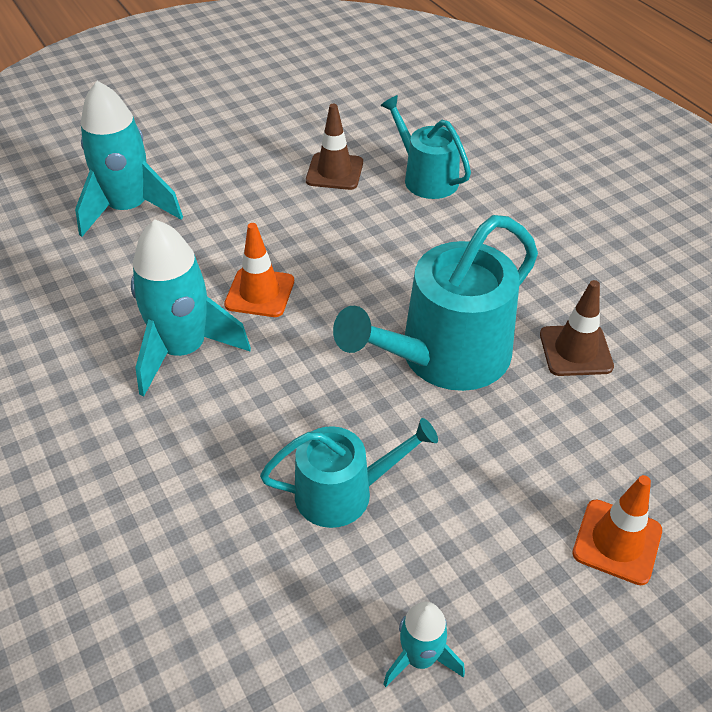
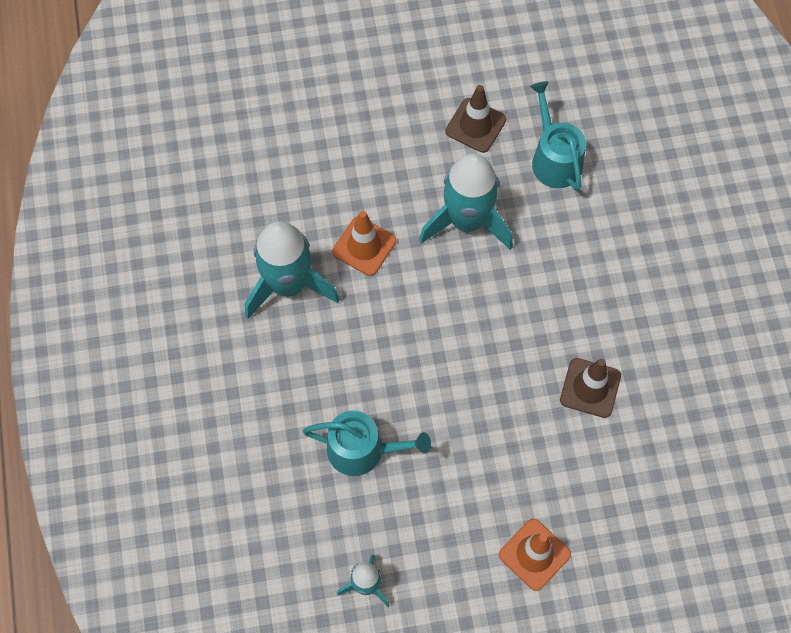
camera: 20 degrees right, 20 degrees up
(129, 209) = (285, 116): turquoise rocket -> turquoise rocket (467, 221)
(445, 356) = (485, 358): turquoise watering can -> none

